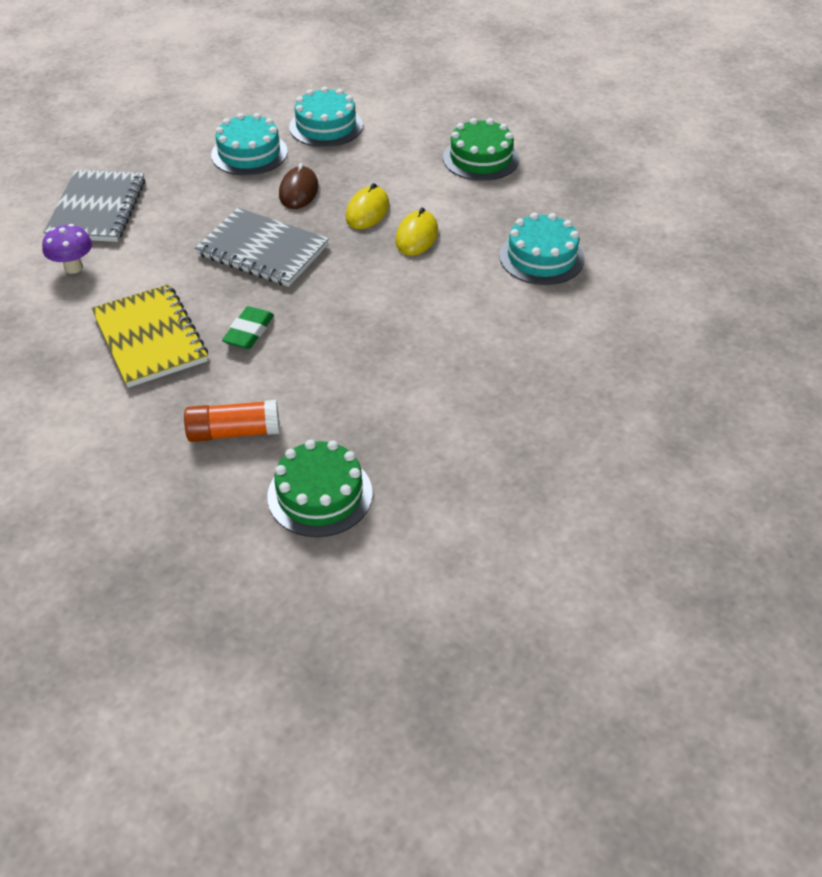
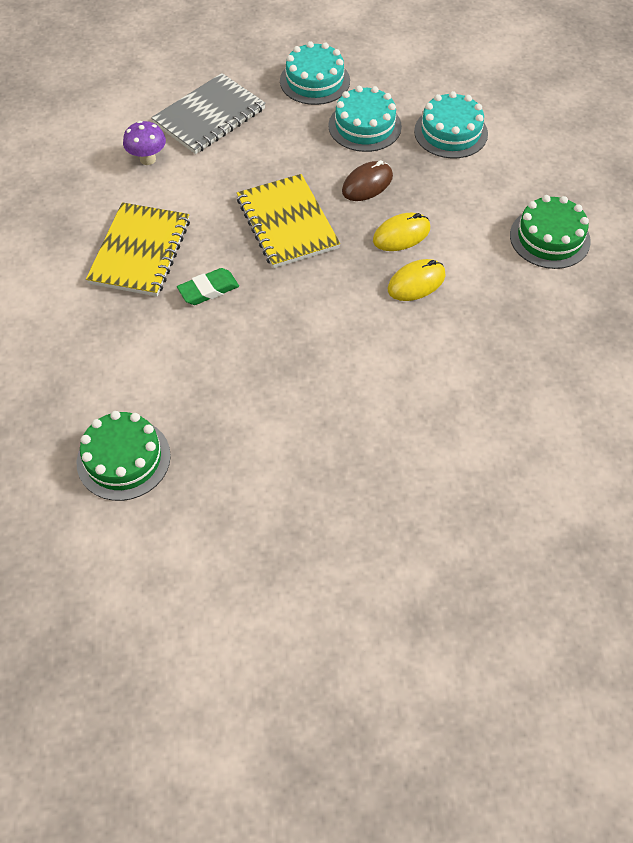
camera: 40 degrees right, 10 degrees up
(234, 432) = (119, 367): orange glue stick -> none
(262, 250) = (287, 223): grey notebook -> yellow notebook
(541, 257) = (498, 367): turquoise cake -> turquoise cake (315, 81)

